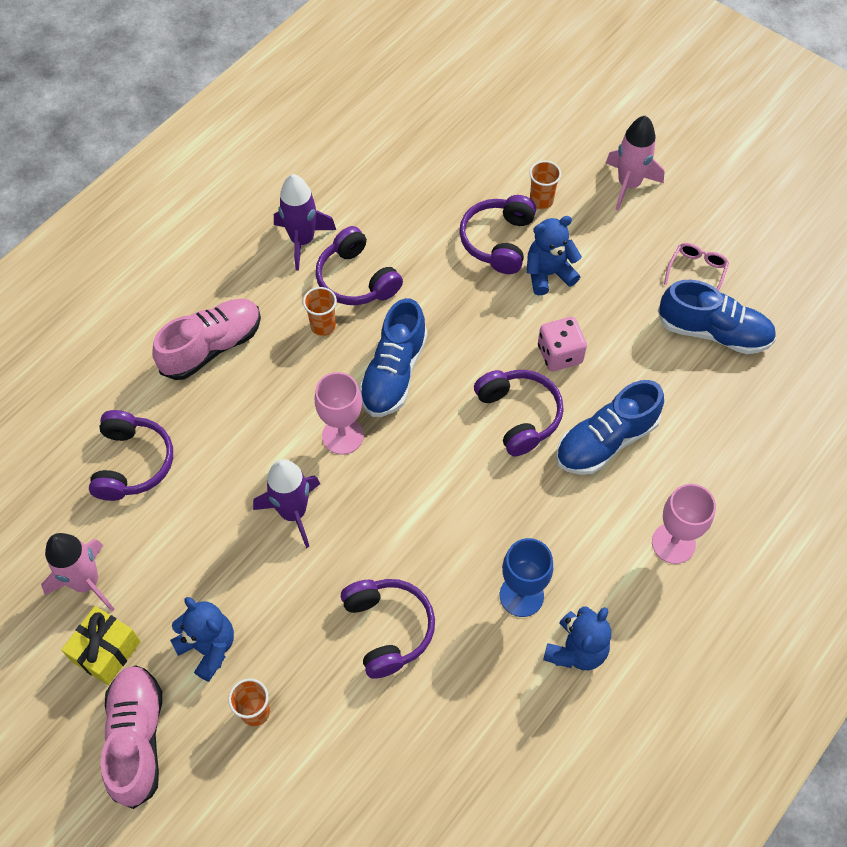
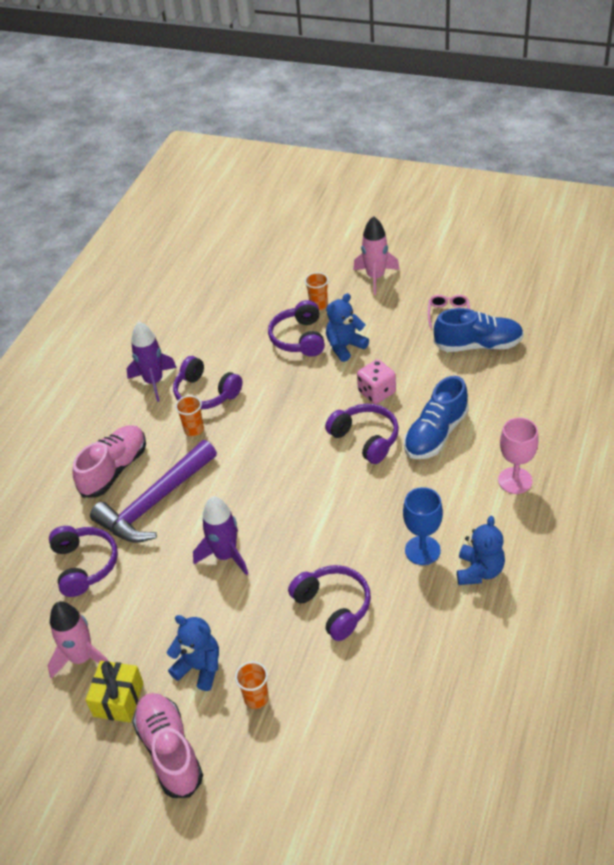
camera: 15 degrees left, 15 degrees down
(241, 409) = (155, 502): none -> purple hammer
(342, 435) = (241, 494): pink goblet -> none
(393, 373) = (261, 442): blue shoe -> none

